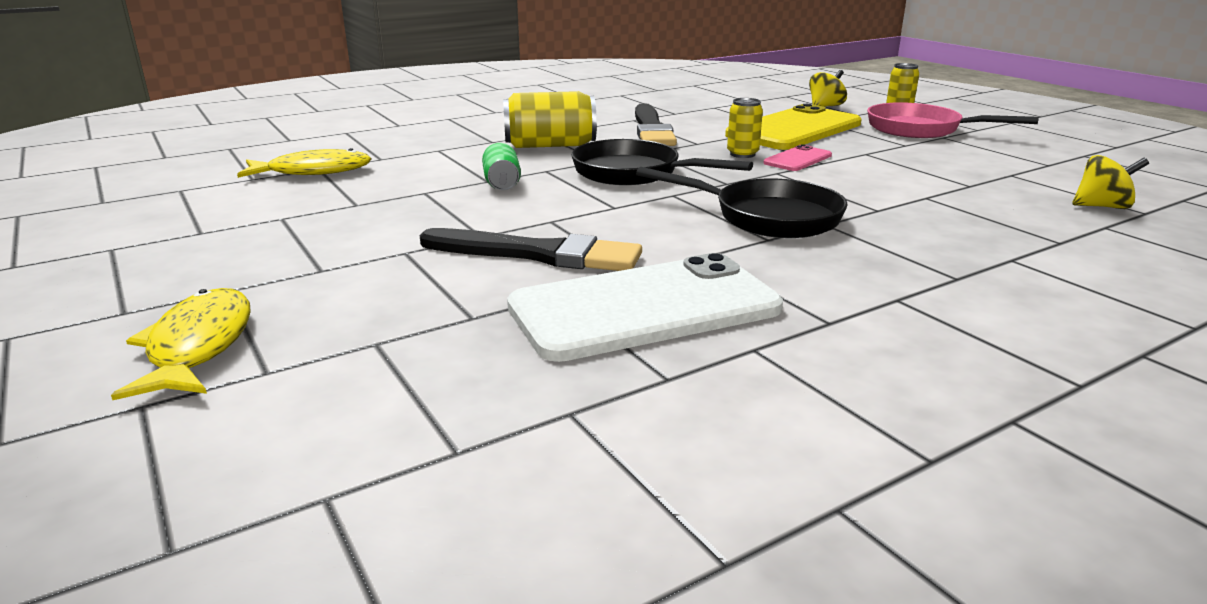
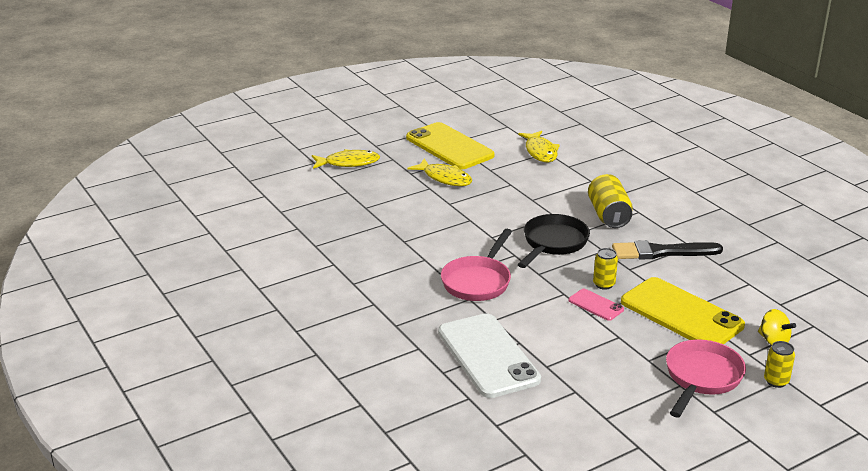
camera: 90 degrees right, 5 degrees up
(221, 234) = (449, 147): none -> yellow phone
(368, 238) = (445, 178): none -> yellow fish
(502, 183) = (527, 204): green can -> none
(538, 254) = (426, 218): black brush -> none
(644, 308) = (370, 242): white phone -> white phone (488, 356)
(767, 217) = (478, 281): black pan -> pink pan
(1102, 206) = (506, 409): yellow spinning top -> none

